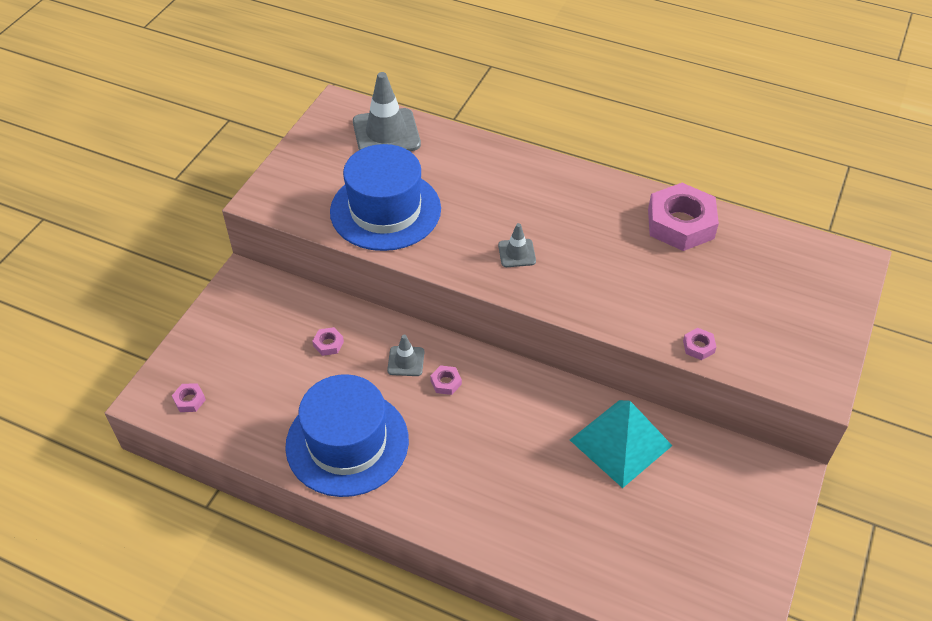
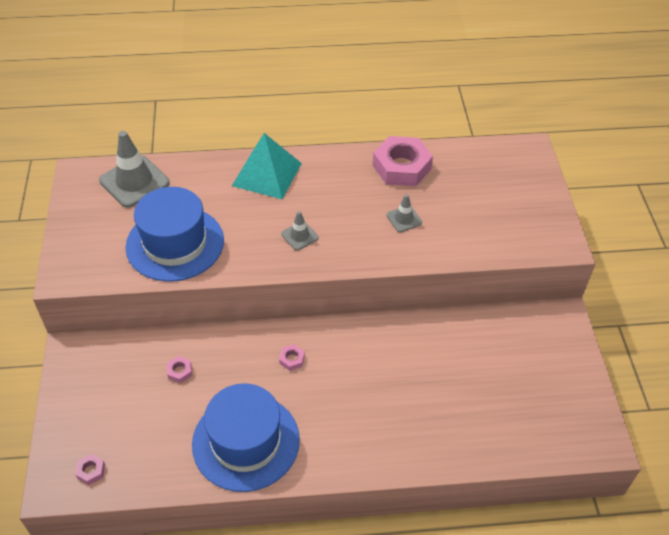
camera: 30 degrees left, 0 degrees up
(406, 361) = (250, 357): grey traffic cone -> grey traffic cone (404, 219)
(620, 442) = (444, 345): turquoise pyramid -> turquoise pyramid (267, 174)
(698, 346) = (470, 250): pink nut -> none

